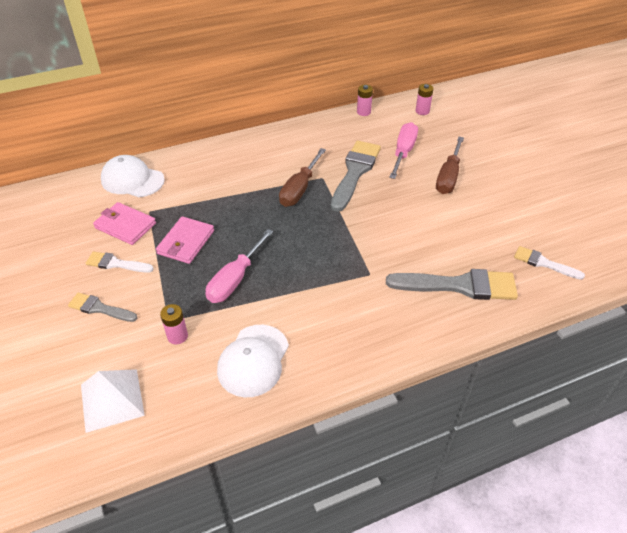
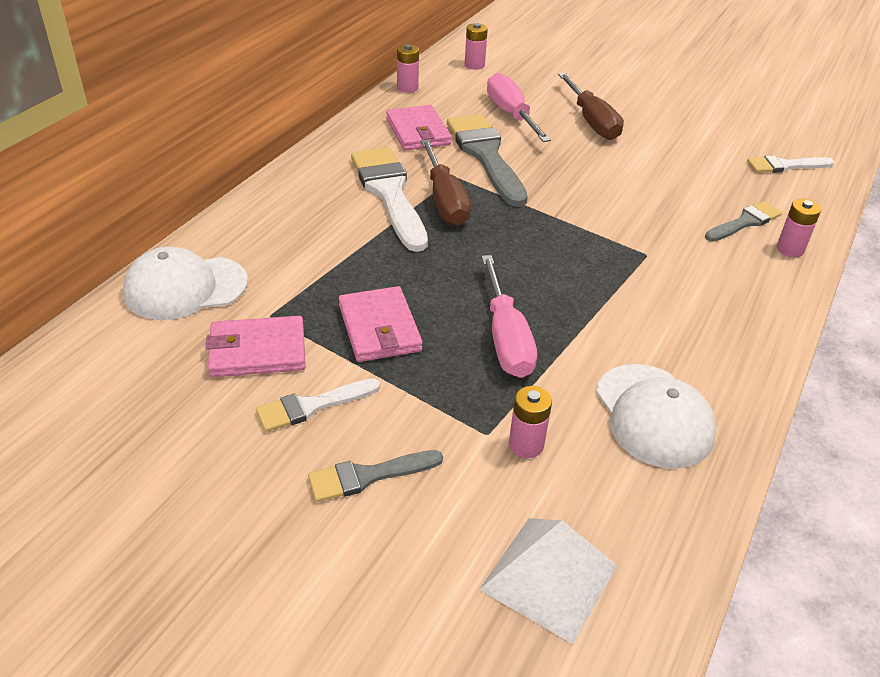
camera: 40 degrees left, 5 degrees down
(276, 172) = (389, 193): none -> white brush
(336, 142) = (418, 132): none -> pink wallet
(459, 285) = (745, 222): grey brush -> grey brush, size x0.55
(465, 317) = (790, 249): none -> pink battery

